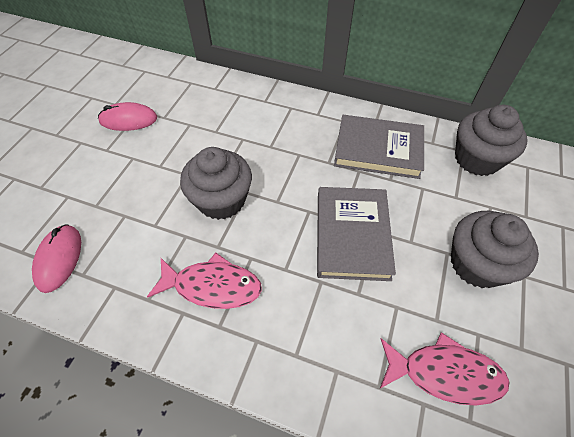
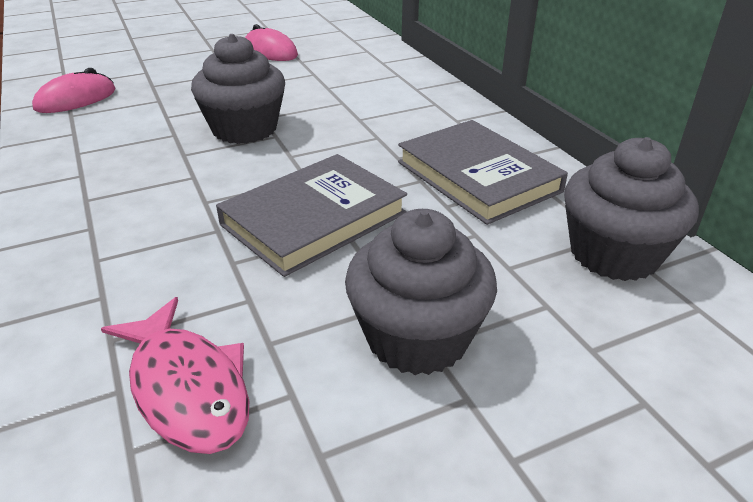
camera: 45 degrees right, 20 degrees down
(212, 286) = (130, 173): pink fish -> none

